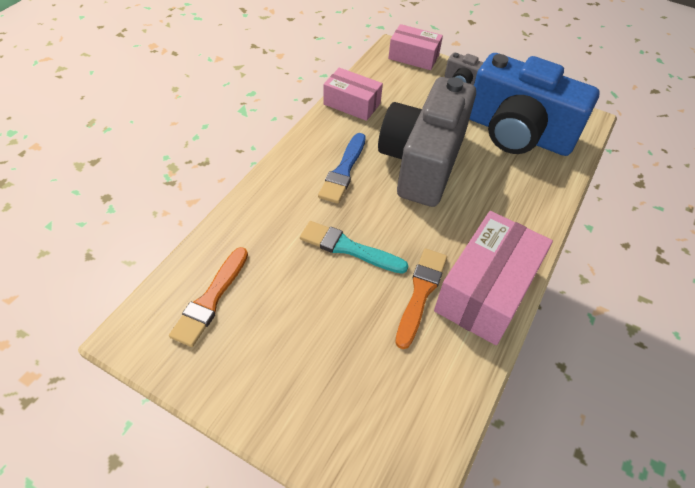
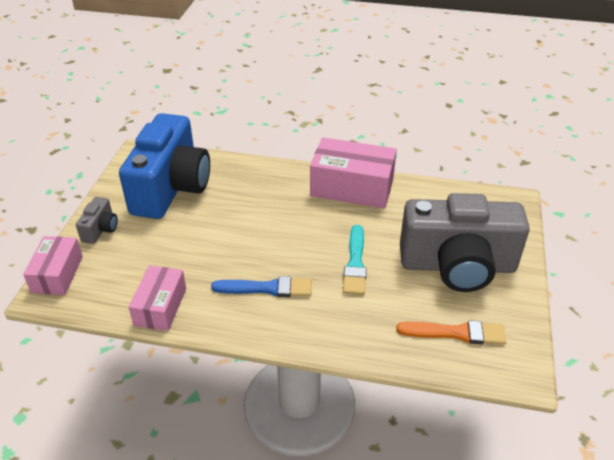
camera: 105 degrees left, 10 degrees down
(420, 293) = (373, 217): orange brush -> none
(422, 162) = (233, 239): grey camera -> grey camera (457, 266)

